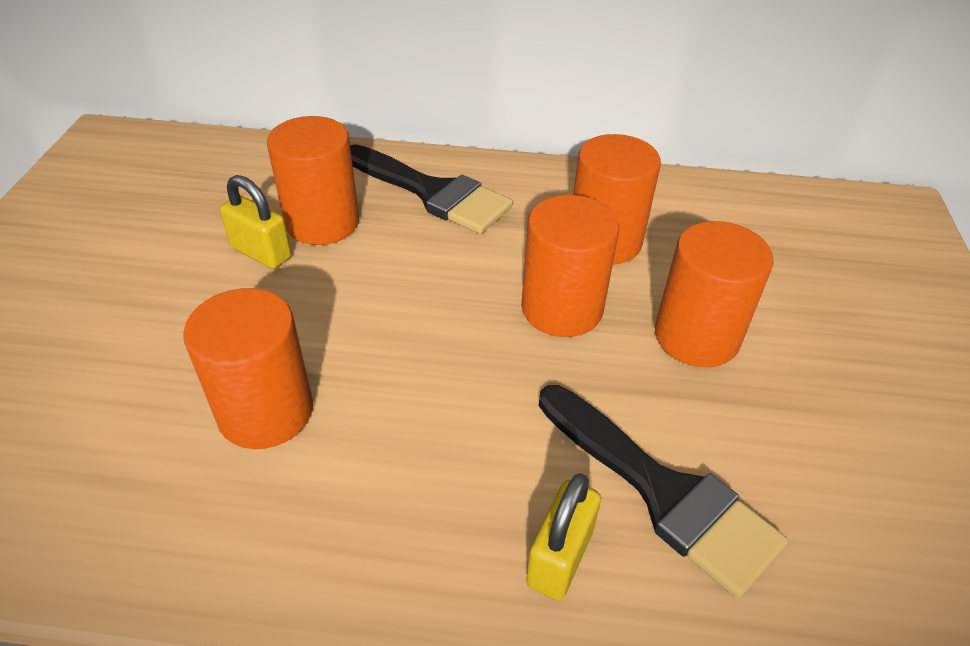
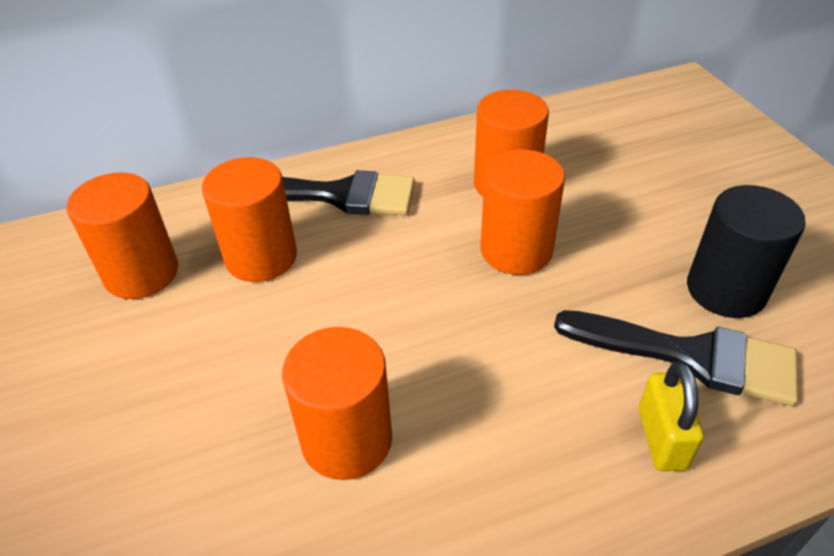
camera: 25 degrees left, 0 degrees up
(261, 252) = (226, 305): yellow padlock -> none
(696, 336) = (626, 232): orange cylinder -> orange cylinder (141, 273)
(762, 443) = (726, 290): none -> black cylinder

